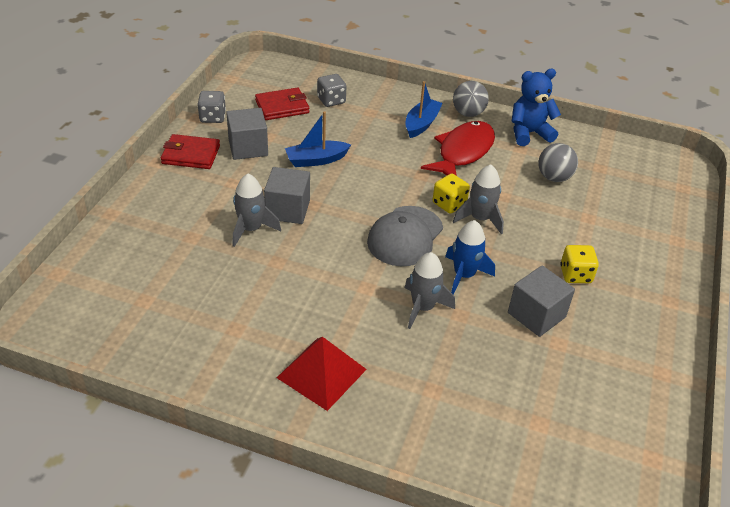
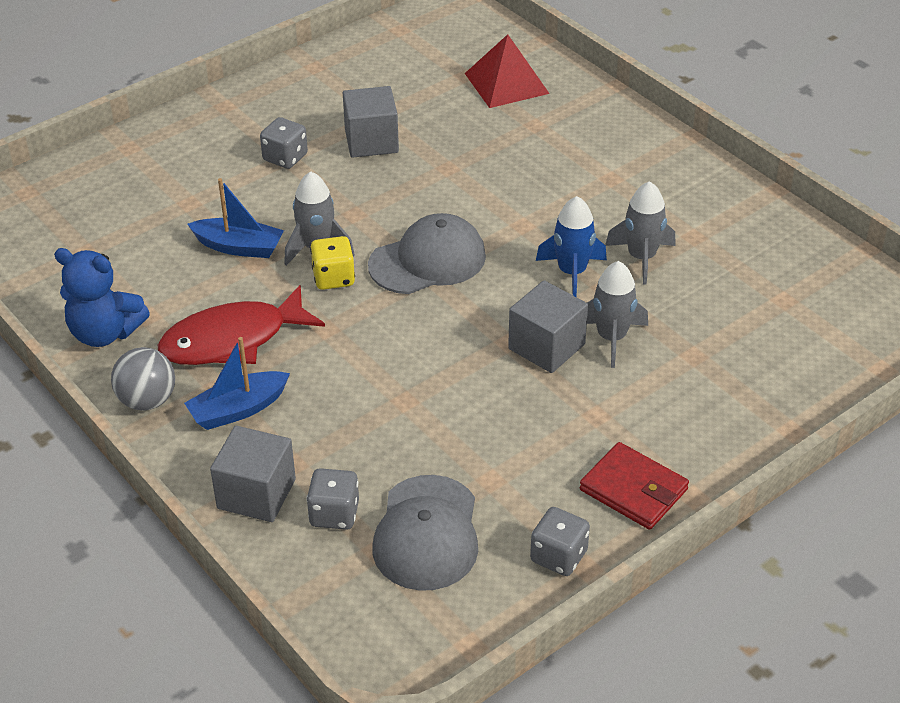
camera: 145 degrees left, 0 degrees up
(248, 147) = (537, 469): grey cube -> grey cube (256, 494)
(282, 107) = (427, 533): red wallet -> grey cap
(316, 160) = (451, 407): blue boat -> blue boat (239, 247)
(322, 373) = (629, 170): red pyramid -> red pyramid (506, 83)
(423, 307) = (479, 186): grey rocket -> grey rocket (641, 257)
(464, 275) = (404, 198): blue rocket -> blue rocket (572, 272)
(554, 177) = (161, 261): grey ball -> none
(575, 275) = (285, 158): yellow dice -> grey dice

